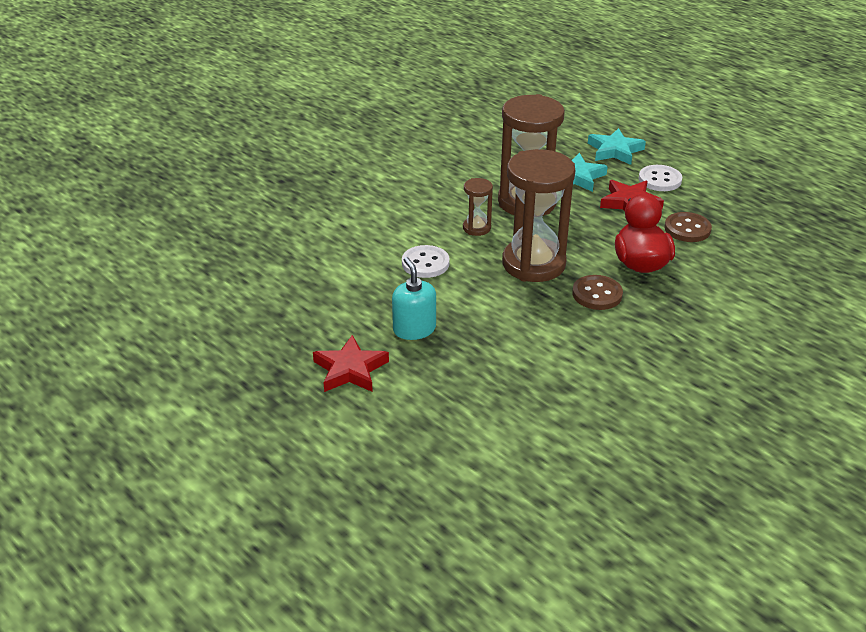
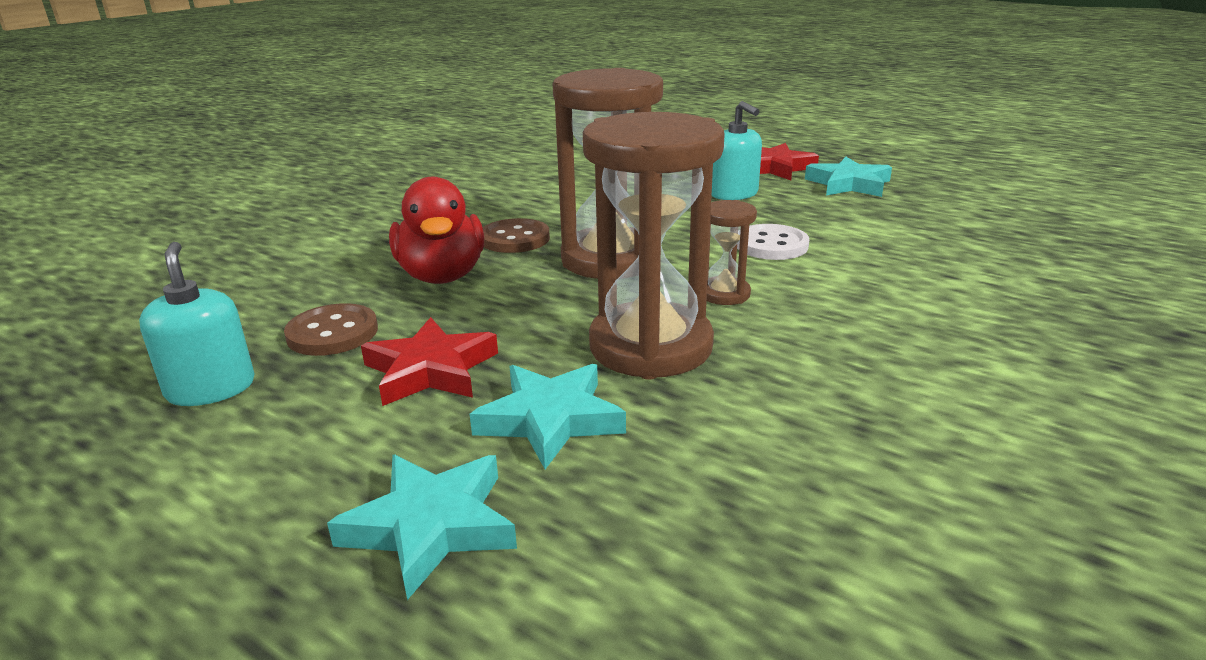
camera: 170 degrees right, 10 degrees down
(310, 329) = (848, 184): none -> turquoise star
(660, 180) = (335, 437): white button -> none
(727, 205) = (211, 388): none -> turquoise soap dispenser

